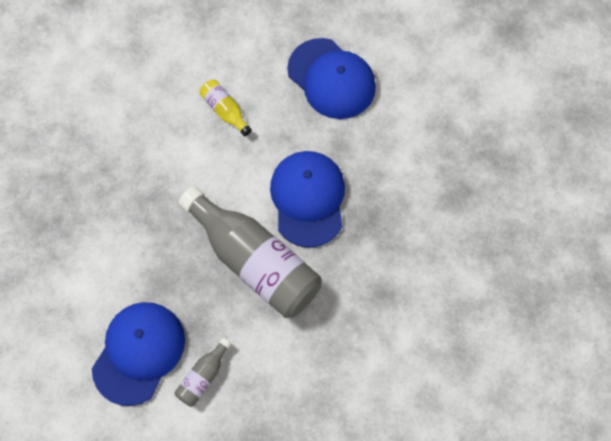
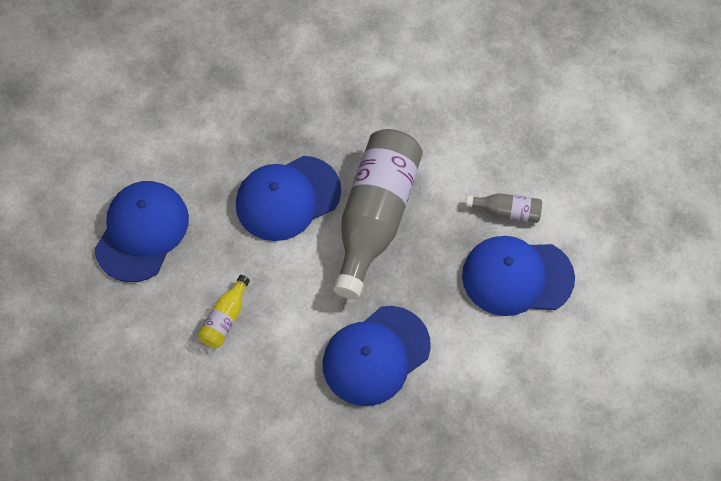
camera: 115 degrees left, 5 degrees down
(134, 207) = (376, 356): none -> blue cap

